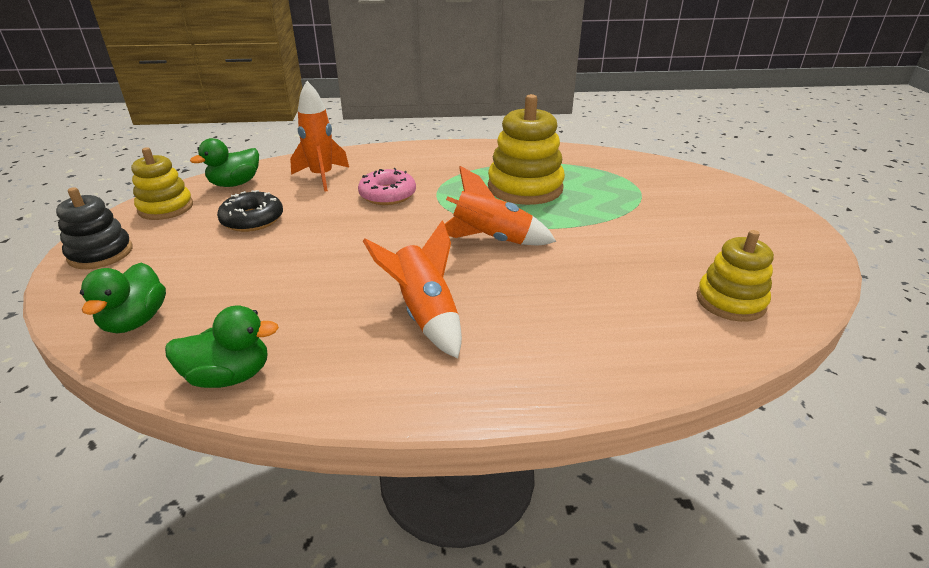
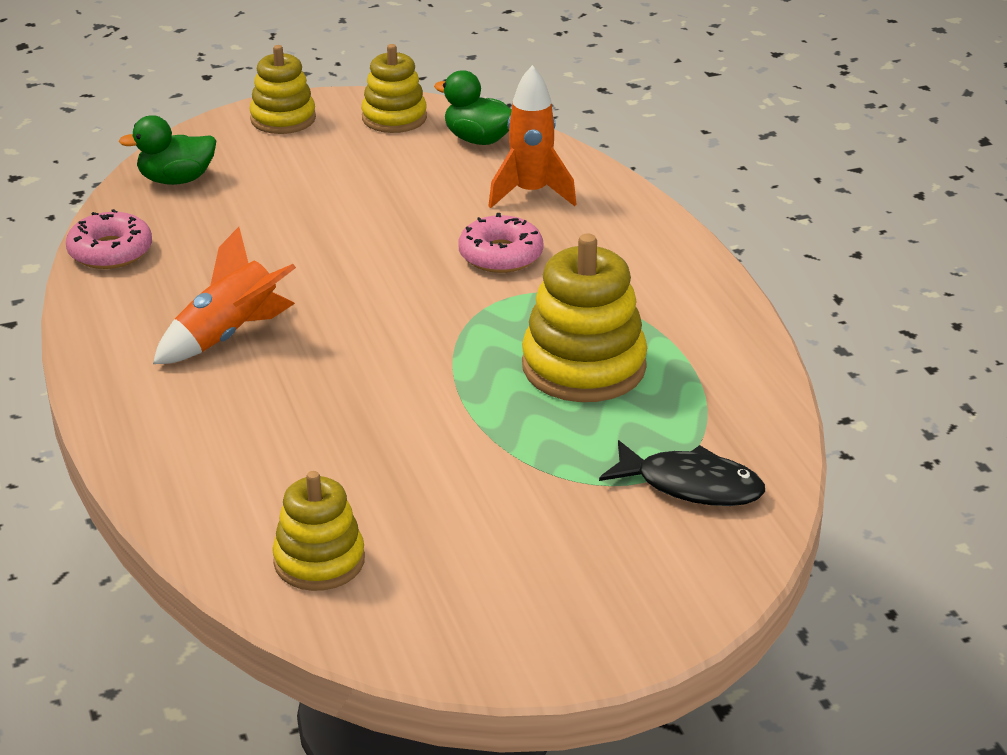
camera: 75 degrees right, 0 degrees up
(100, 253) = (283, 119): black stacking toy -> yellow stacking toy
(229, 376) = (110, 251): green duck -> pink donut
(252, 220) = (389, 179): black donut -> none
(491, 240) = (408, 357): orange rocket -> none
(643, 177) = (691, 485): none -> black fish

